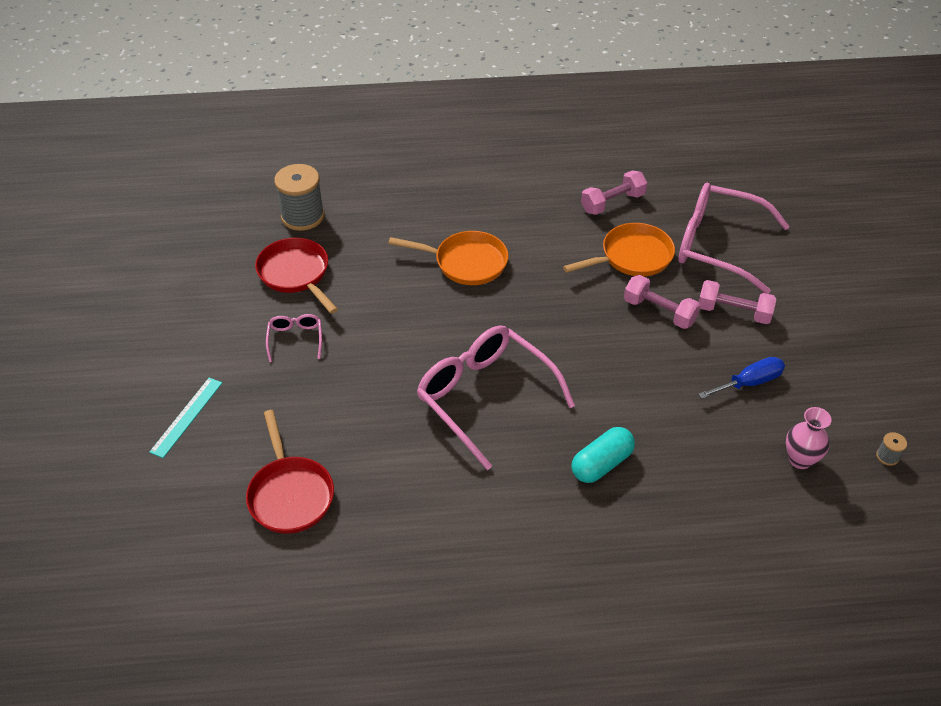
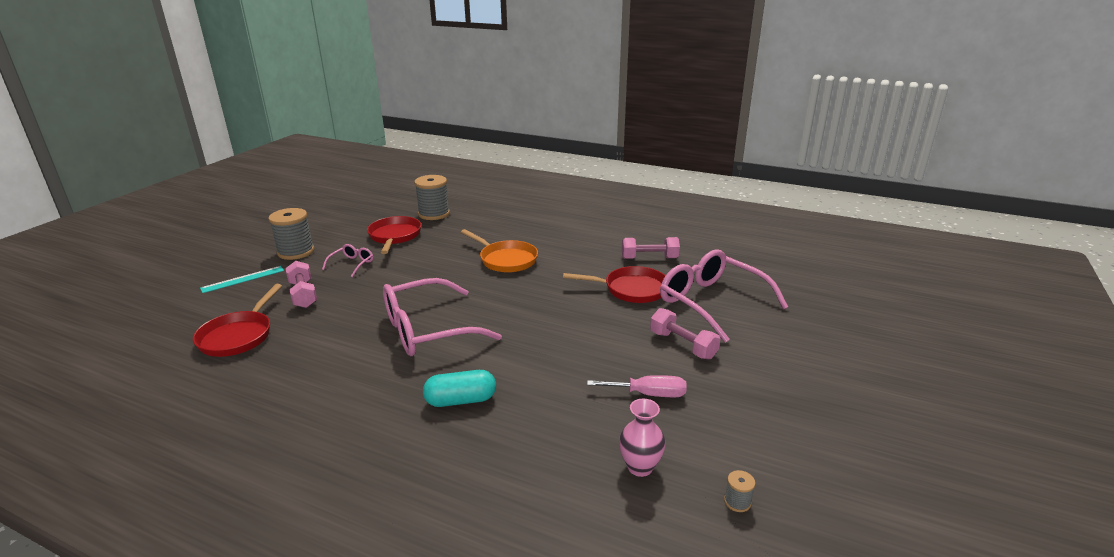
camera: 30 degrees right, 20 degrees down
(199, 347) = (296, 252): none -> grey spool
(485, 397) = (427, 330): pink glasses -> pink glasses turned 105 degrees counterclockwise
(632, 257) = (631, 289): orange pan -> red pan
(659, 312) = (618, 325): pink dumbbell -> pink dumbbell (303, 294)
(749, 382) = (648, 394): blue screwdriver -> pink screwdriver

